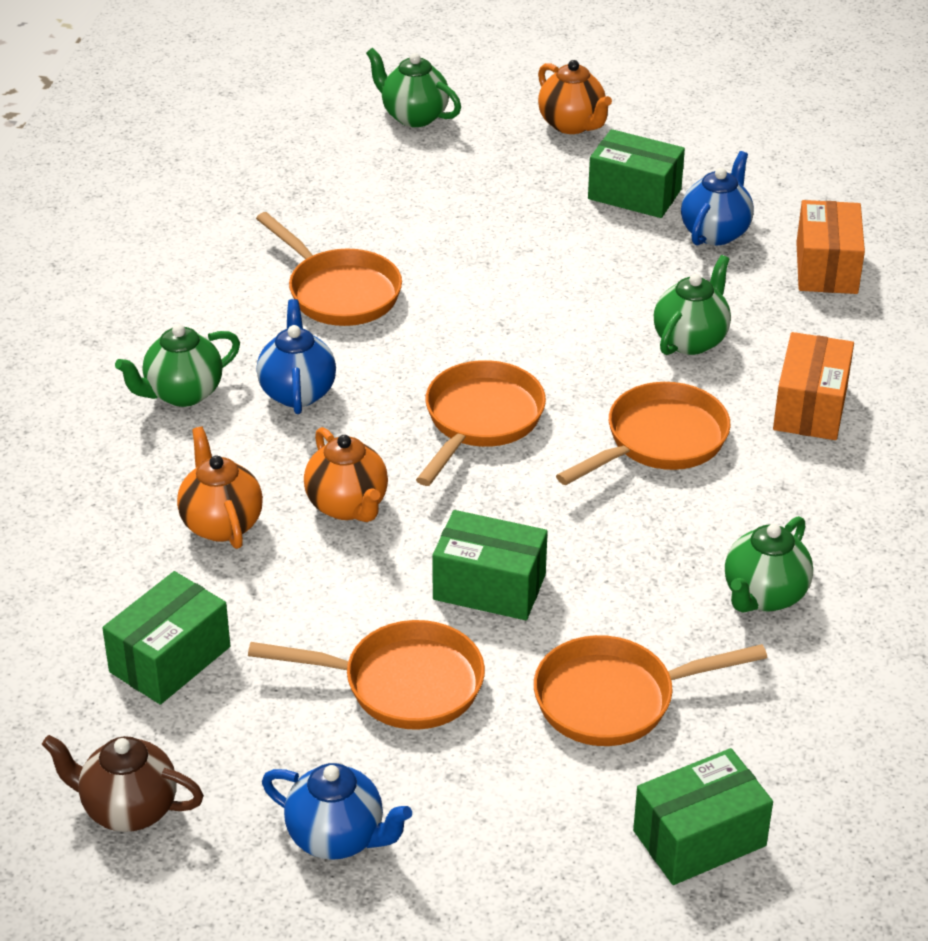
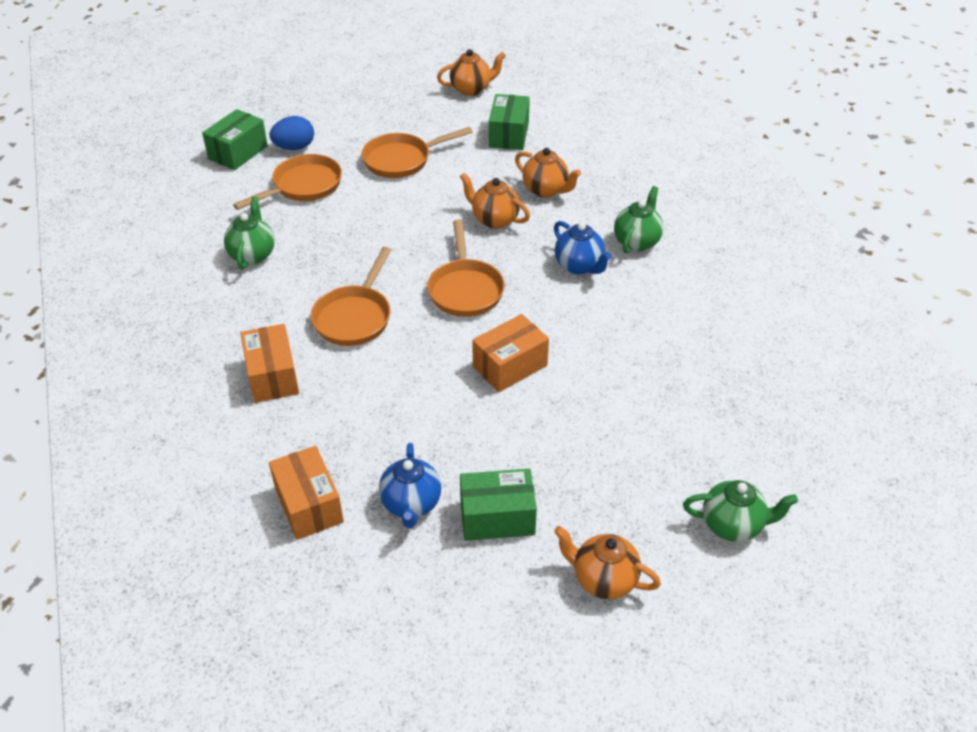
camera: 150 degrees right, 5 degrees up
(128, 809) = (471, 89): brown teapot -> orange teapot
(337, 838) = (384, 107): blue teapot -> none
(339, 292) = (622, 337): orange pan -> none
(489, 587) = (394, 210): green box -> none
(503, 312) = (510, 366): none -> orange box
(582, 803) = (294, 147): none -> blue egg
(691, 340) = (375, 396): green teapot -> none

